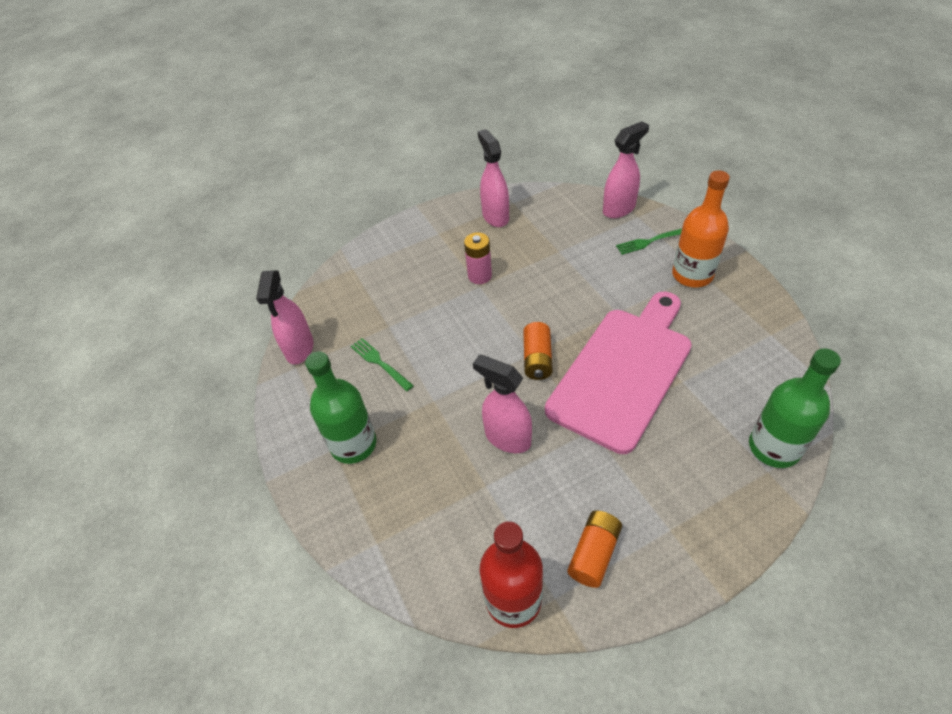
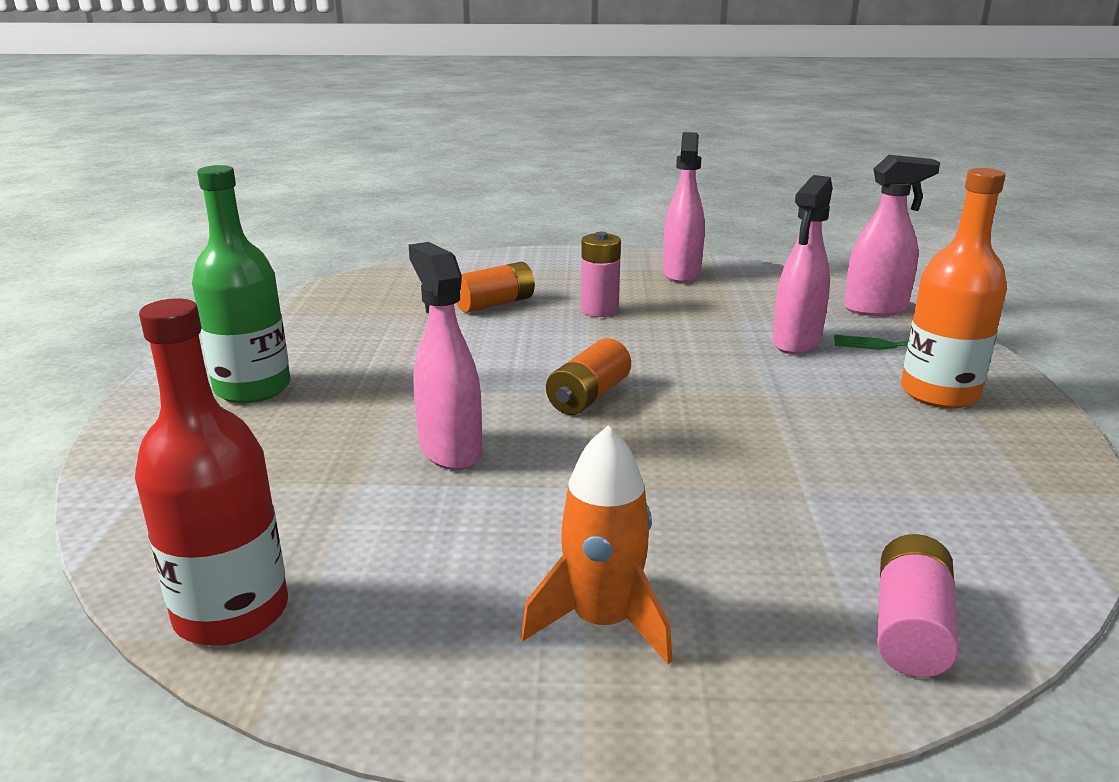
camera: 25 degrees right, 25 degrees down
(299, 349) = (306, 303): pink spray bottle -> pink spray bottle (796, 342)
(379, 363) = (378, 338): green fork -> none
(594, 553) = (419, 618): orange battery -> orange battery (495, 304)
(623, 371) = (710, 448): pink cutting board -> none
(665, 511) = (602, 621): none -> orange rocket
(774, 447) = (910, 628): green bottle -> pink battery

